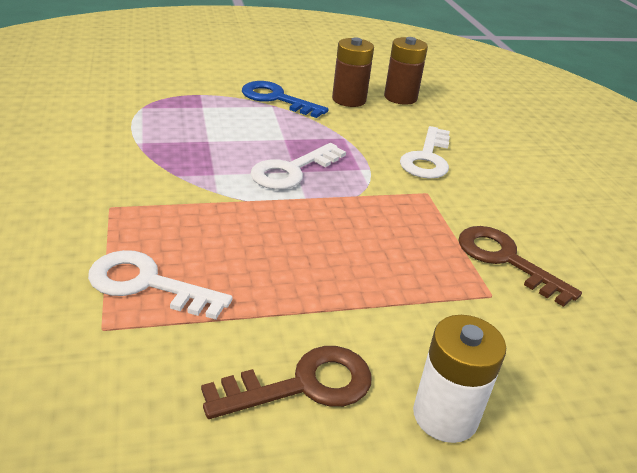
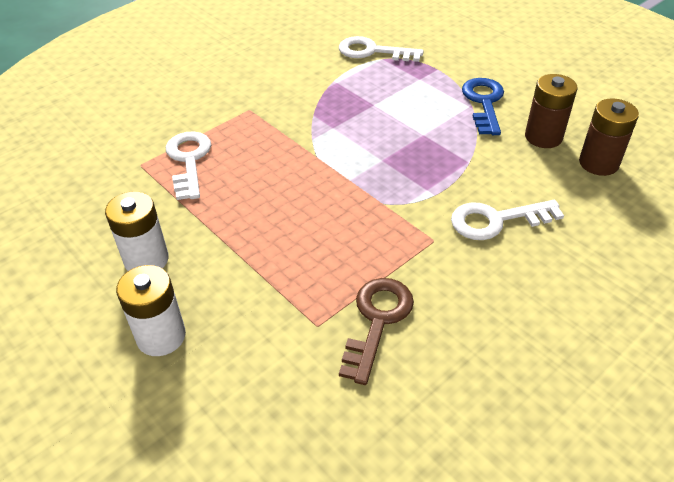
camera: 65 degrees right, 10 degrees up
(292, 170) = (380, 158): white key -> white key (373, 51)
(302, 385) = (146, 260): brown key -> white battery

